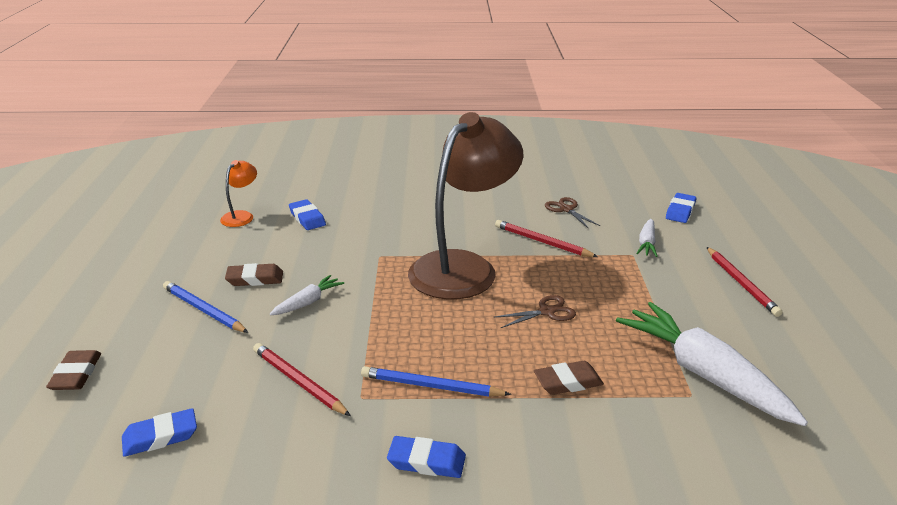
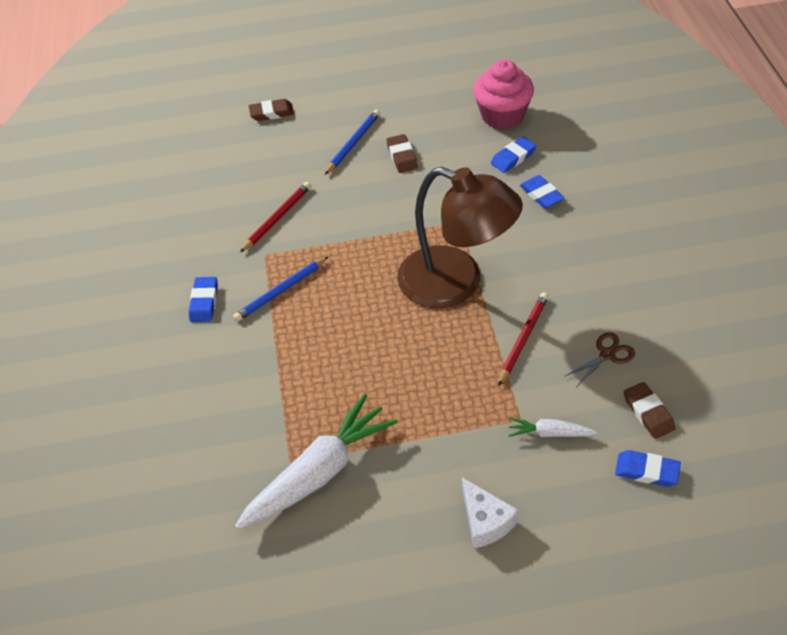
camera: 85 degrees right, 20 degrees up
(160, 437) = (218, 171): blue eraser -> blue eraser (541, 195)
(241, 216) = (502, 116): orange lamp -> pink cupcake
(308, 302) = (375, 196): white carrot -> none
(431, 386) = (281, 291): blue pencil -> blue pencil turned 135 degrees counterclockwise
(547, 312) = (394, 353): brown scissors -> none
(568, 382) = (296, 374): brown eraser -> brown eraser (648, 413)
(741, 283) = (485, 521): red pencil -> white cheese

